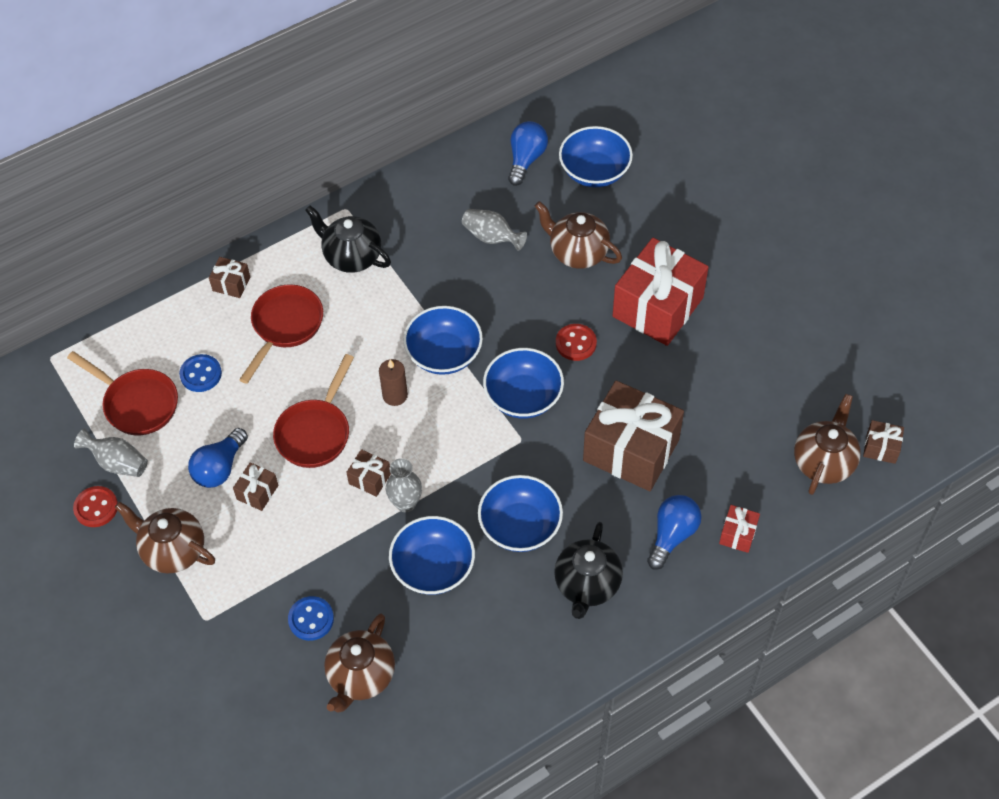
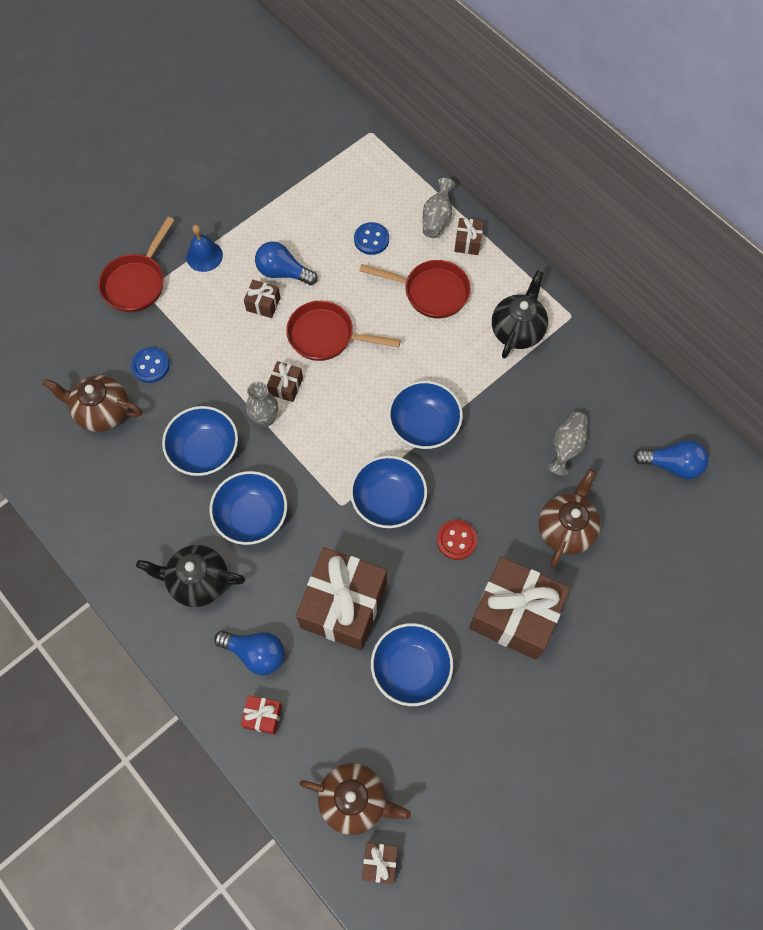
camera: 80 degrees right, 10 degrees up
(96, 507) = (237, 196): red button -> none
(117, 463) = (279, 200): grey vase -> grey vase (437, 219)
(137, 403) = (336, 201): red pan -> red pan (137, 282)
(173, 550) = (204, 256): brown teapot -> blue bell
(395, 395) = (373, 392): brown candle -> none
(594, 172) = (673, 533): blue bowl -> blue bowl (411, 669)
(658, 307) = (514, 615): red gift -> brown gift

